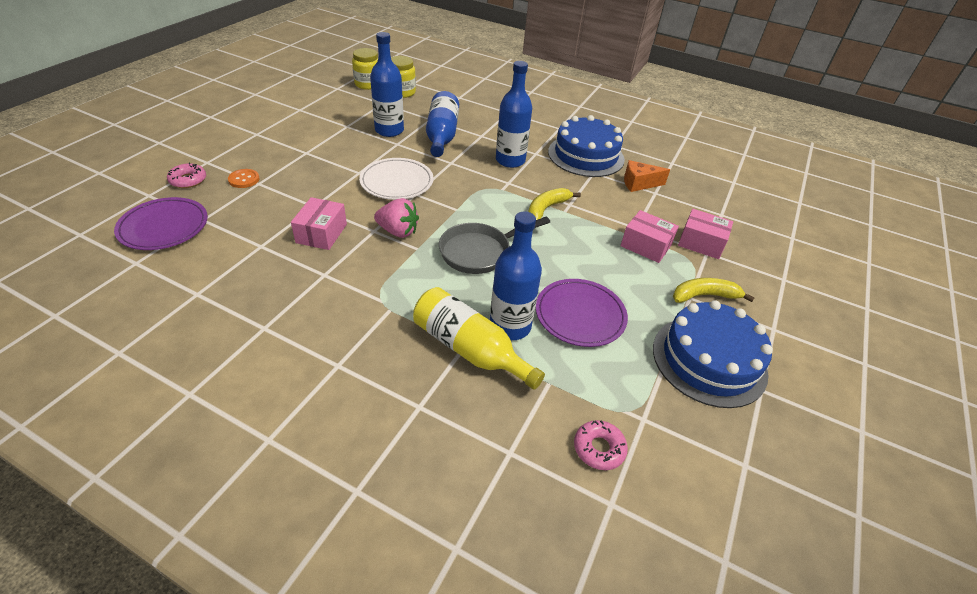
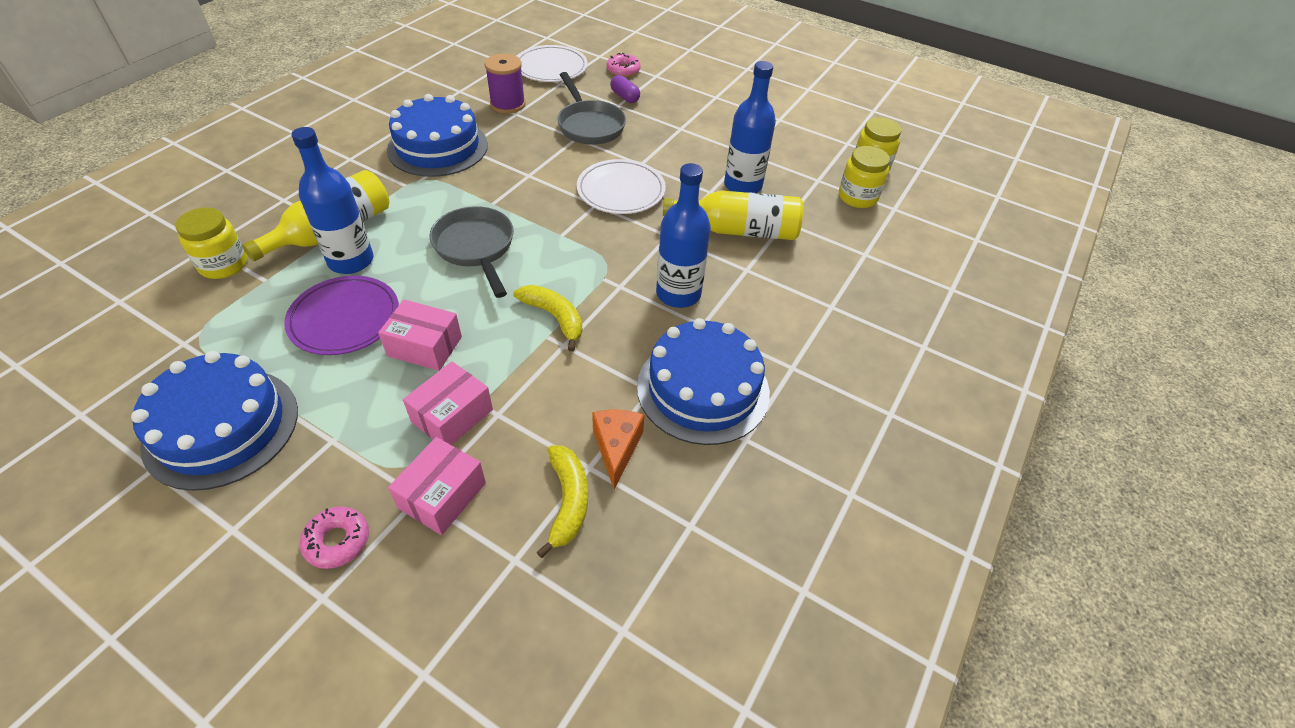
camera: 95 degrees right, 5 degrees up
(164, 227) = (551, 68): purple plate -> white plate
(239, 253) = (508, 104): none -> purple spool
(244, 179) = (625, 97): orange button -> purple capsule
(293, 199) = (589, 125): none -> grey pan
(321, 233) = (529, 144): pink box -> pink box (425, 346)
(321, 295) = (438, 147): none -> blue cake
(398, 231) = (524, 190): pink strawberry -> none
(442, 135) = (738, 230): blue bottle -> yellow bottle
(535, 425) = (224, 265): none -> yellow jar
(599, 448) = (173, 303): pink donut -> pink donut (337, 541)
(704, 296) = (328, 459): yellow banana -> yellow banana (567, 501)

